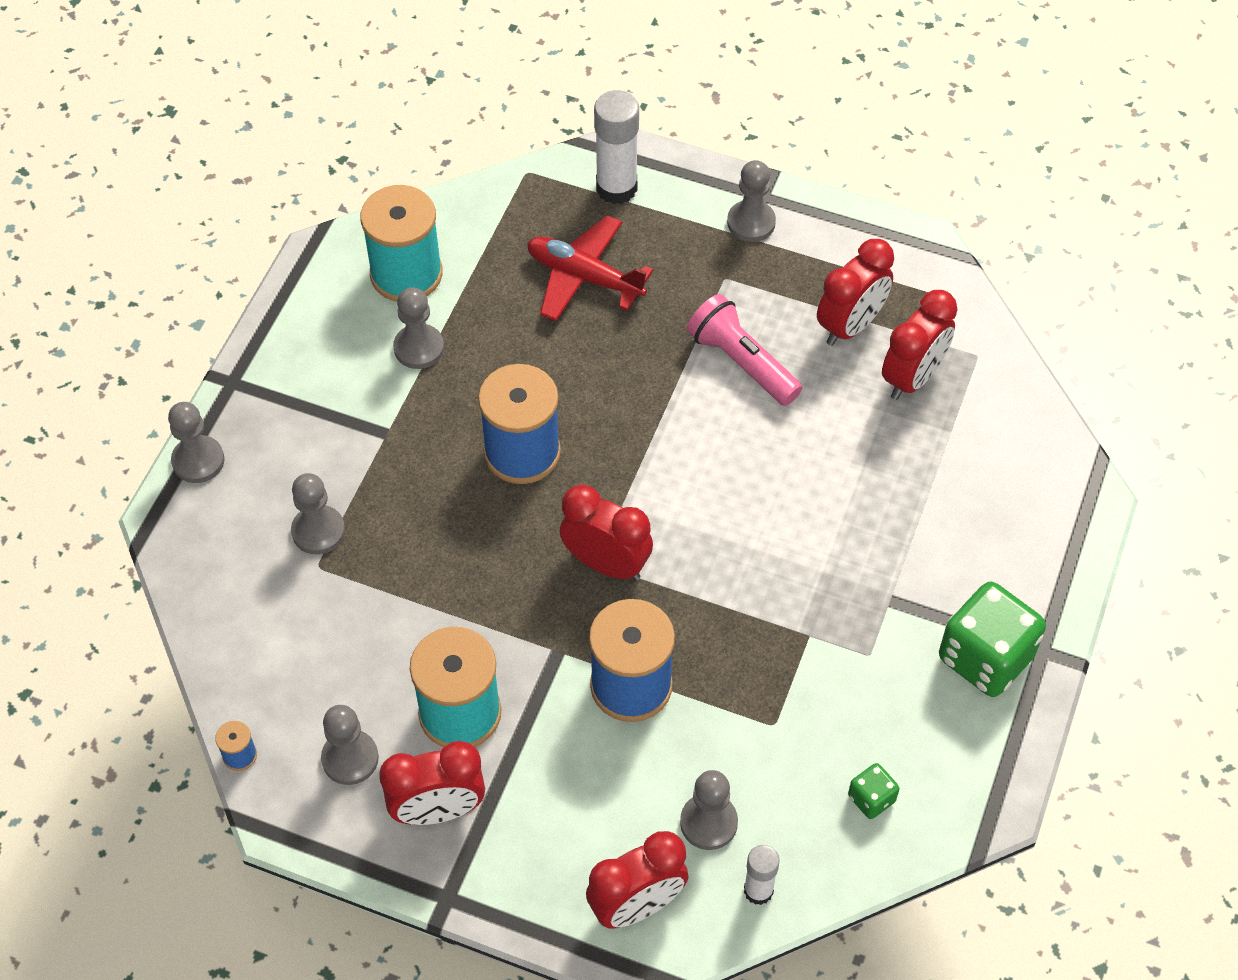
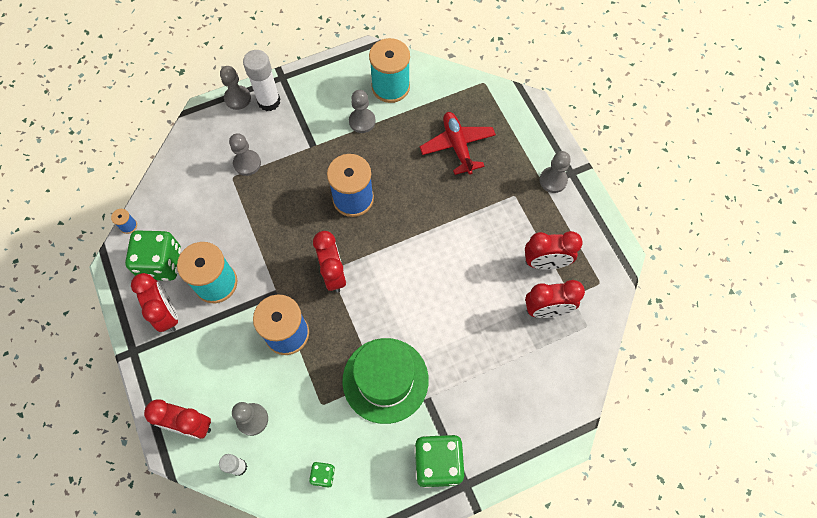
camera: 45 degrees right, 10 degrees up
(350, 758) = (161, 263): grey pawn -> green dice
(438, 810) = (167, 314): red clock -> red clock turned 150 degrees counterclockwise
(616, 188) = (513, 118): white glue stick -> white glue stick (269, 101)
(741, 362) = (481, 238): pink flashlight -> none
(818, 625) = (385, 380): none -> green hat

